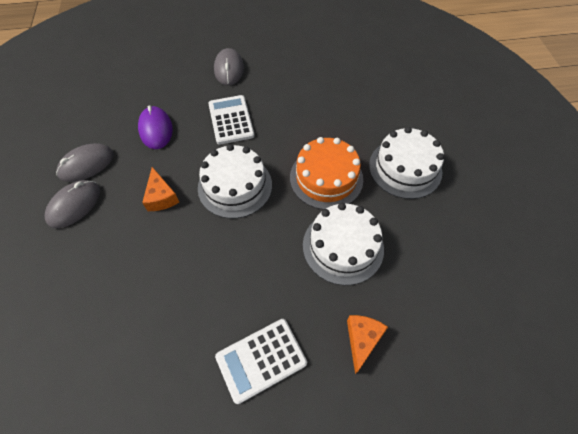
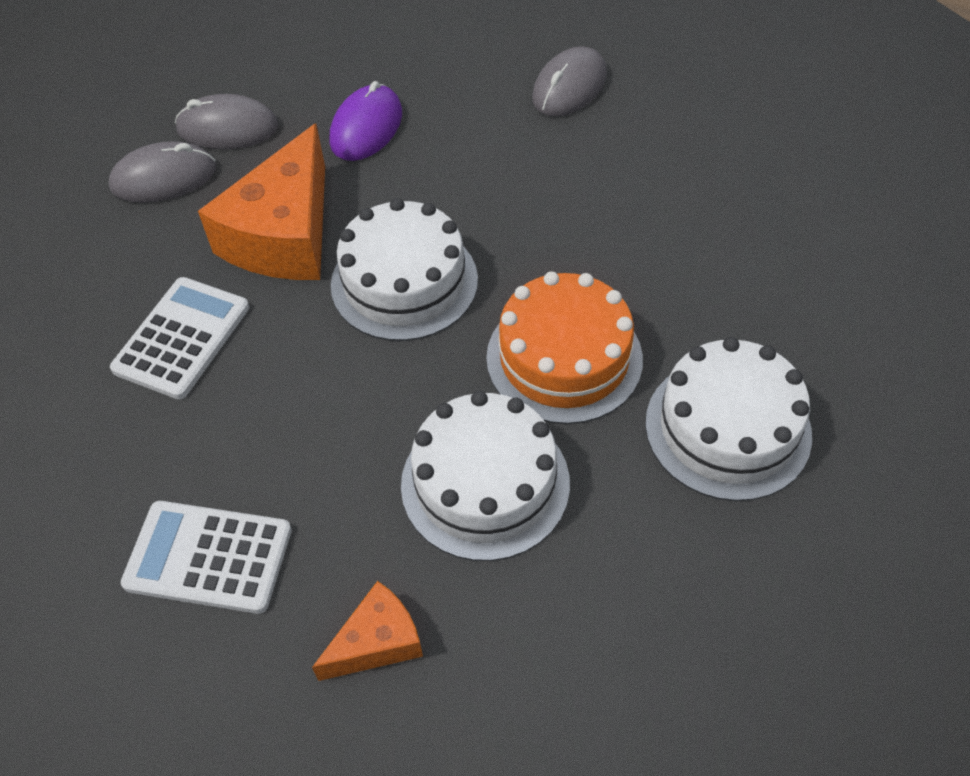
camera: 40 degrees right, 5 degrees down
(161, 197) = (284, 234): orange cheese -> orange cheese, size x1.95
(231, 120) = (494, 174): white calculator -> white calculator (182, 338)

